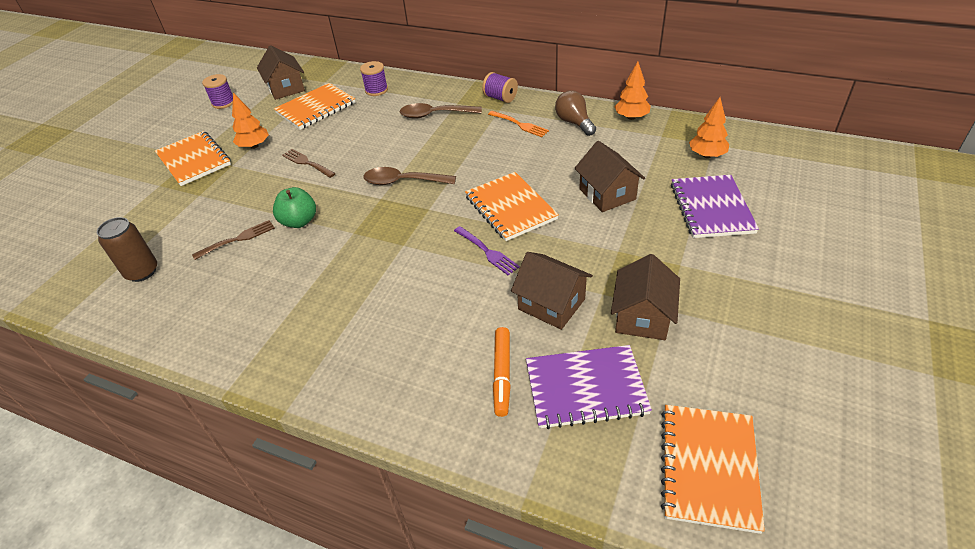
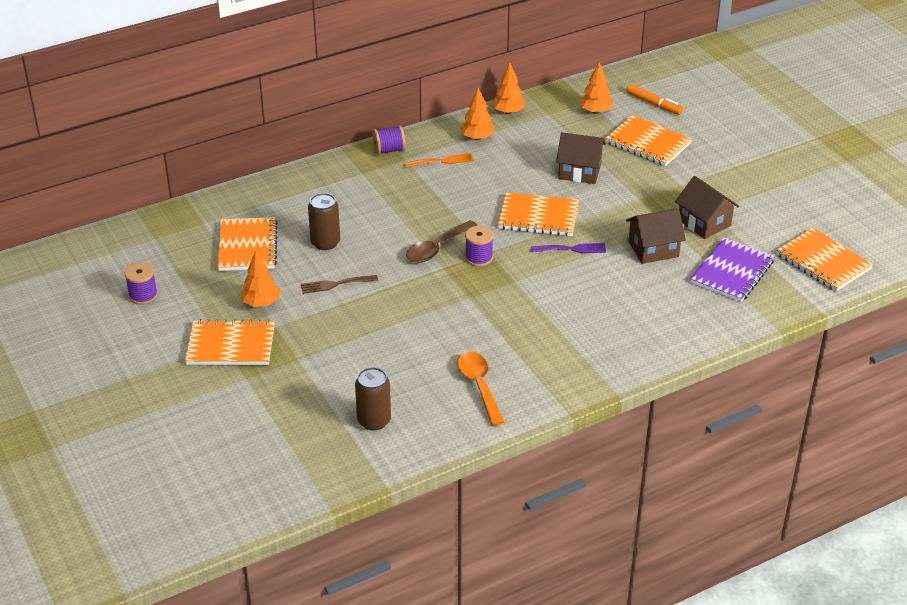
camera: 55 degrees left, 5 degrees down
(230, 305) = (479, 386): none -> orange spoon
(237, 239) = (397, 357): brown fork -> none
(286, 88) = (178, 249): brown house -> none
(299, 221) = (417, 318): green apple -> none
(354, 133) = (325, 242): none -> brown can
(376, 90) = (270, 202): purple spool -> purple spool (479, 258)
(434, 115) = (363, 192): brown spoon -> none
(502, 374) = (687, 296): orange marker -> orange marker (653, 104)
(574, 123) = (477, 137): brown light bulb -> orange tree
(711, 208) = (648, 143): purple notebook -> orange notebook

